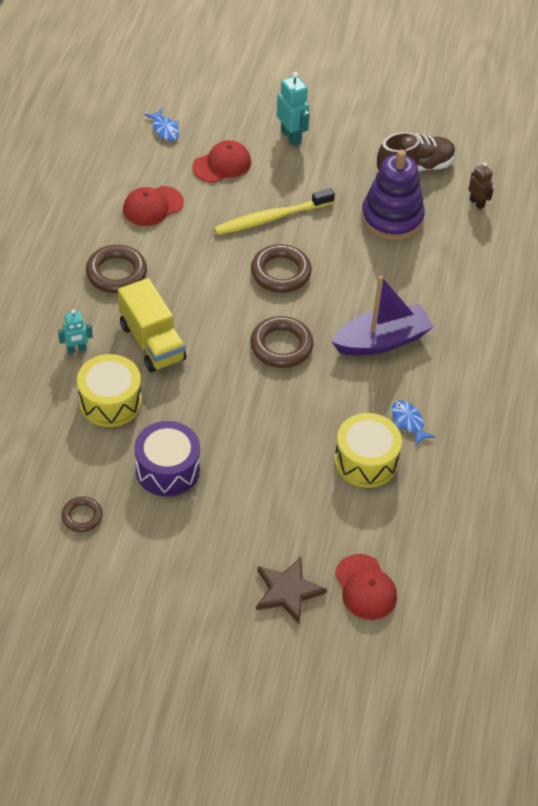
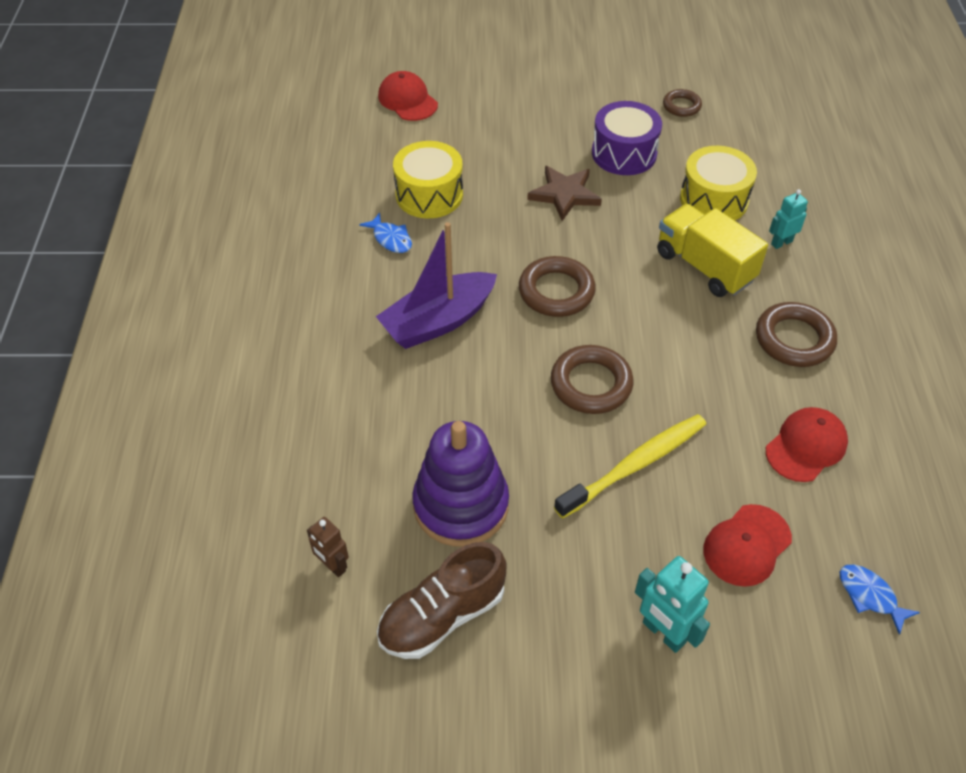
camera: 170 degrees right, 0 degrees up
(287, 591) = (476, 87): brown star -> brown star (564, 194)

